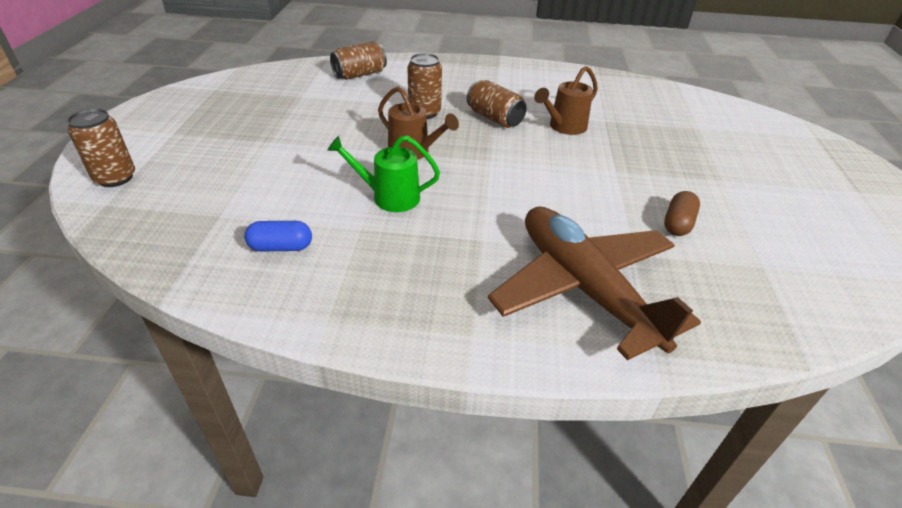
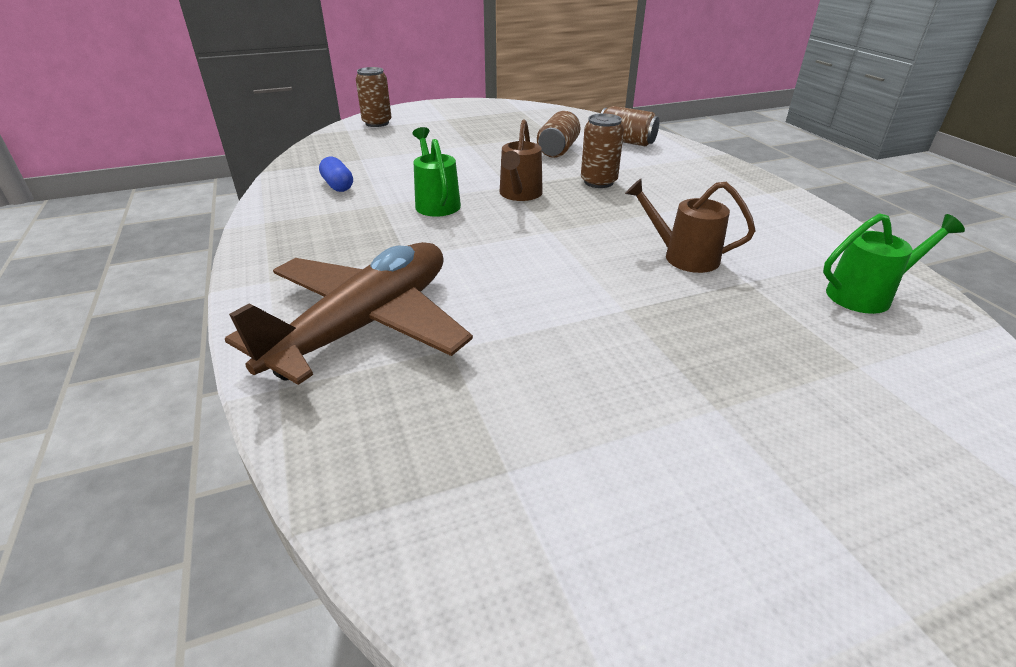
camera: 65 degrees right, 5 degrees down
(494, 118) = (640, 215): brown can -> brown can (558, 149)
(637, 96) = (867, 295): none -> green watering can
(678, 223) = (546, 376): brown capsule -> none

